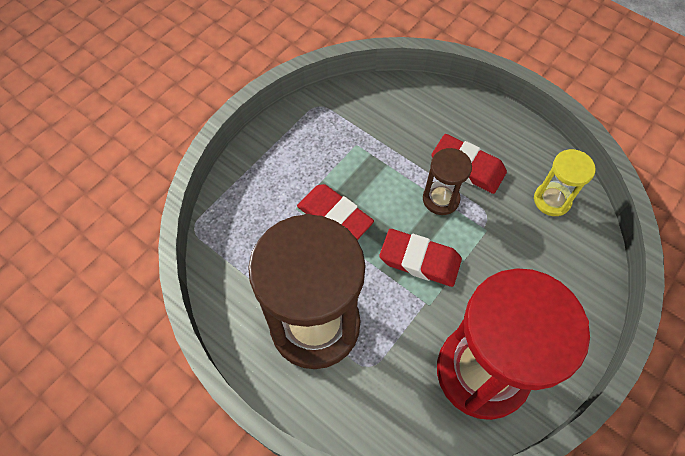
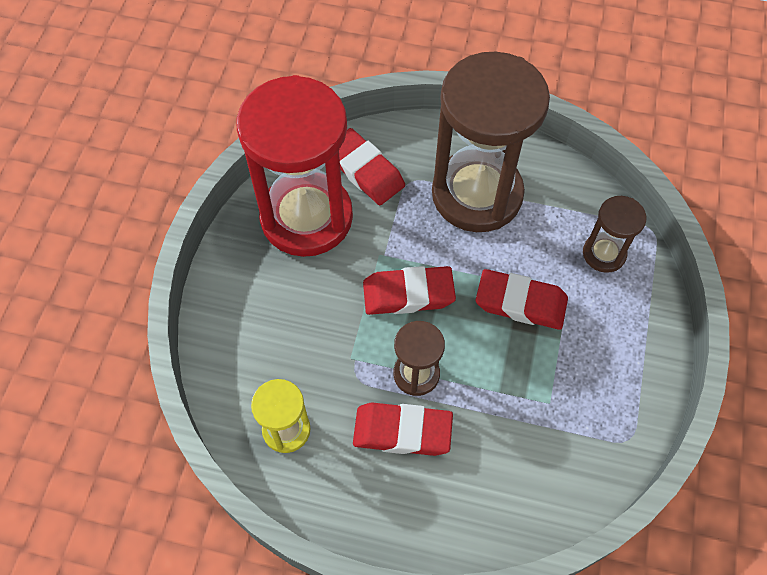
camera: 155 degrees right, 0 degrees up
(245, 226) = (604, 254): none -> brown hourglass
(407, 398) = (365, 171): none -> red eraser

